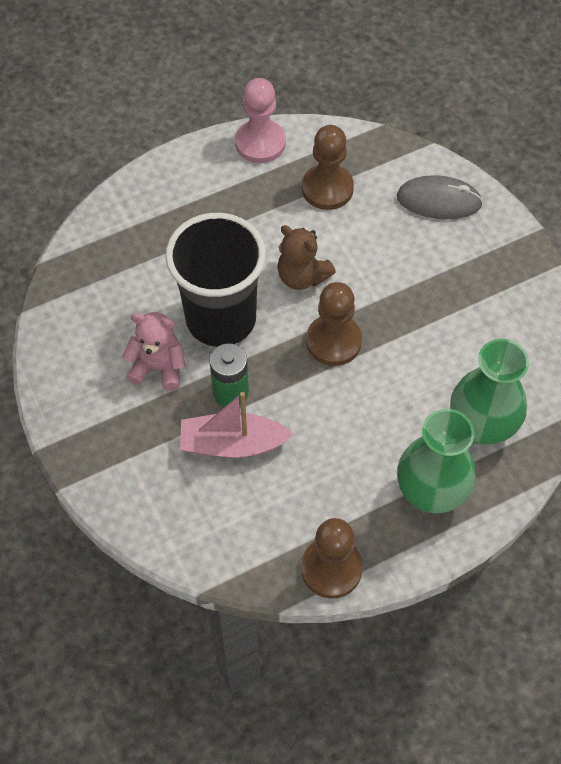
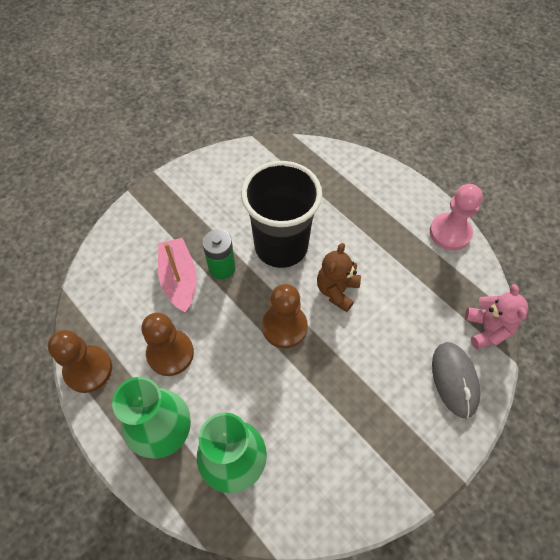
camera: 75 degrees right, 0 degrees up
(158, 367) = (230, 219): pink teddy bear -> pink teddy bear (487, 329)
(327, 189) = (427, 289): brown pawn -> brown pawn (170, 353)

